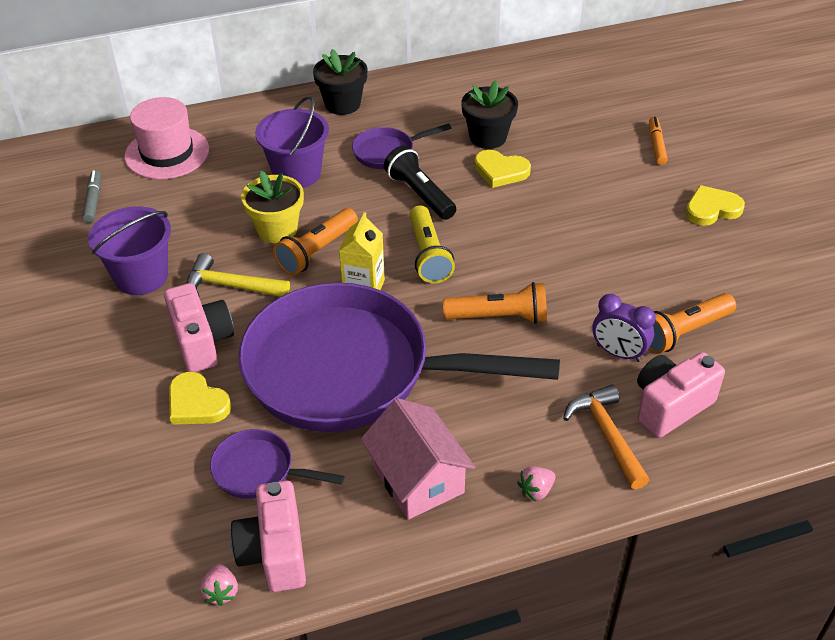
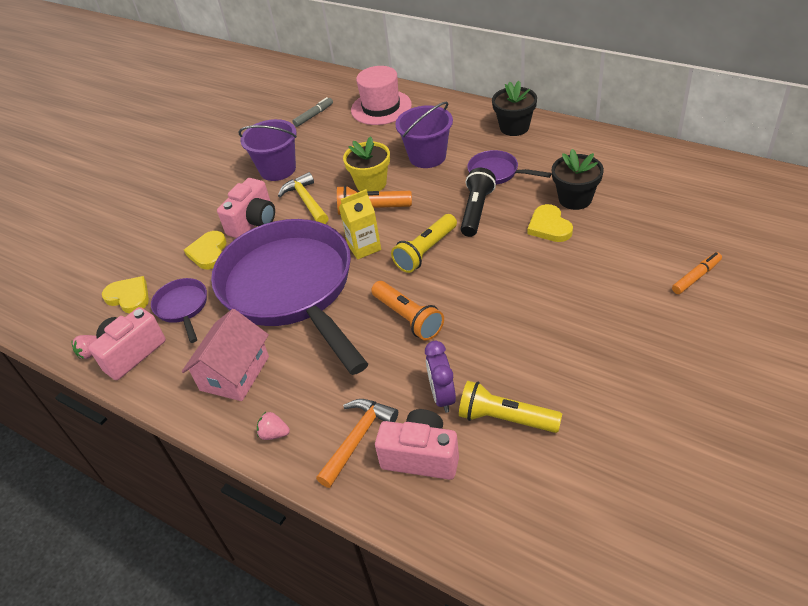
camera: 55 degrees right, 0 degrees up
(683, 332) = (505, 418): orange flashlight -> yellow flashlight
(712, 209) = (667, 351): yellow heart -> yellow heart (129, 297)

